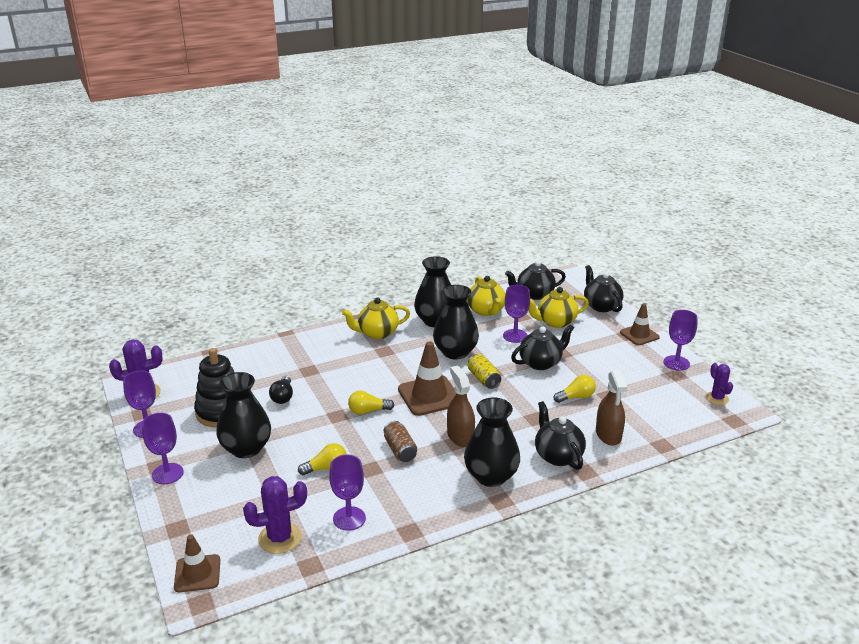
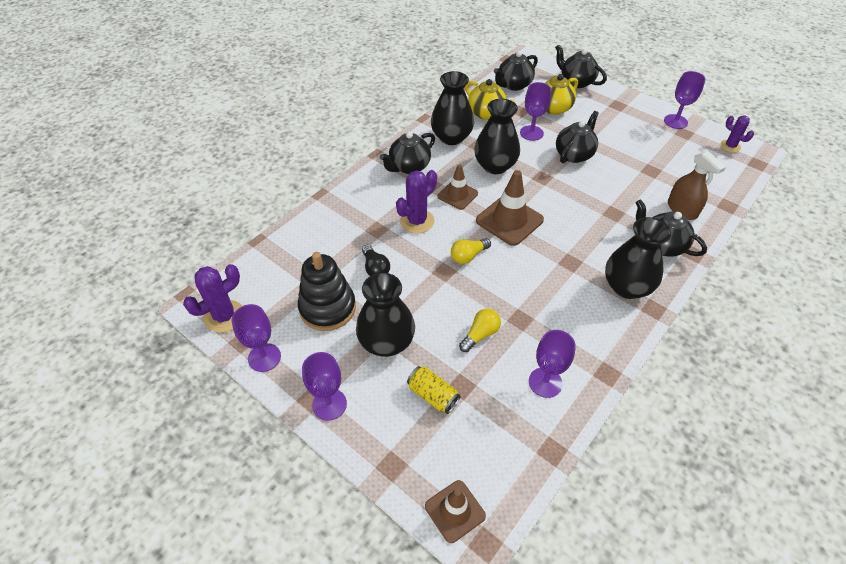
camera: 25 degrees left, 20 degrees up
(280, 538) = (500, 432): purple cactus -> purple cactus (417, 221)
(377, 333) = (409, 167): yellow teapot -> black teapot
(400, 450) = (530, 288): brown can -> none
(460, 436) = (569, 254): brown spray bottle -> none
(483, 379) = (541, 187): yellow can -> yellow can (433, 395)
(576, 397) = (628, 180): yellow light bulb -> none
(639, 335) = (627, 102): brown traffic cone -> brown traffic cone (457, 195)

